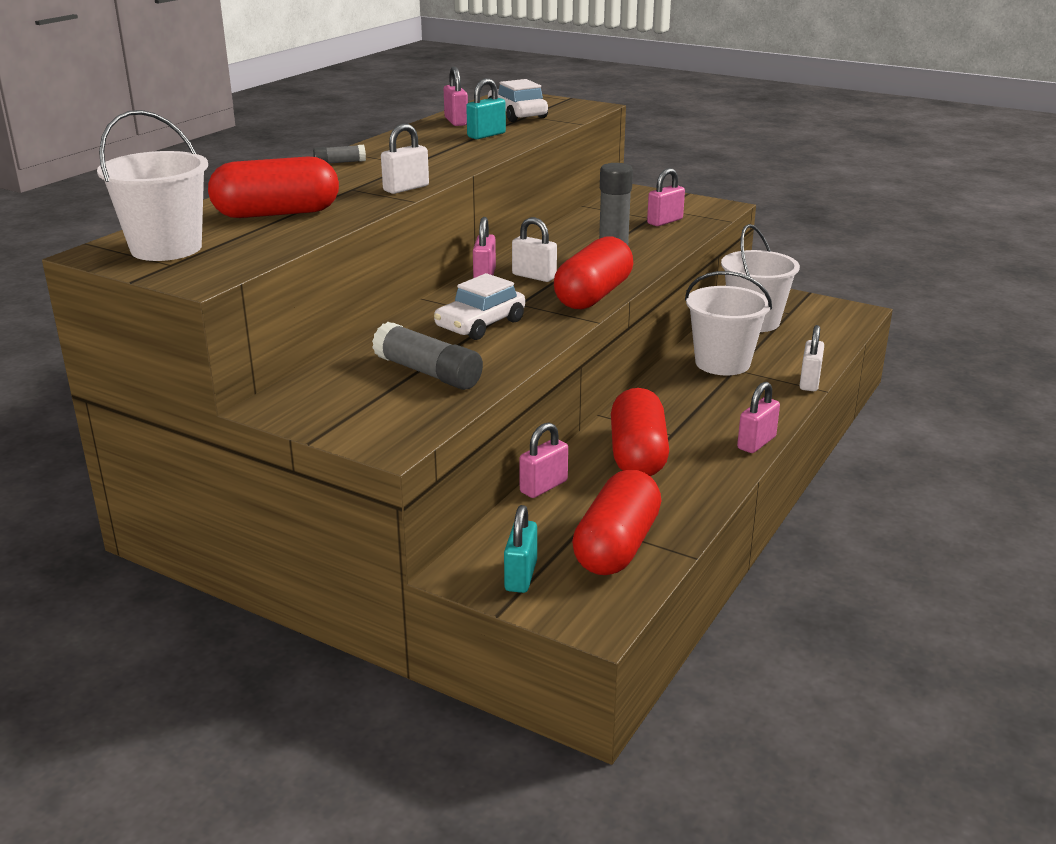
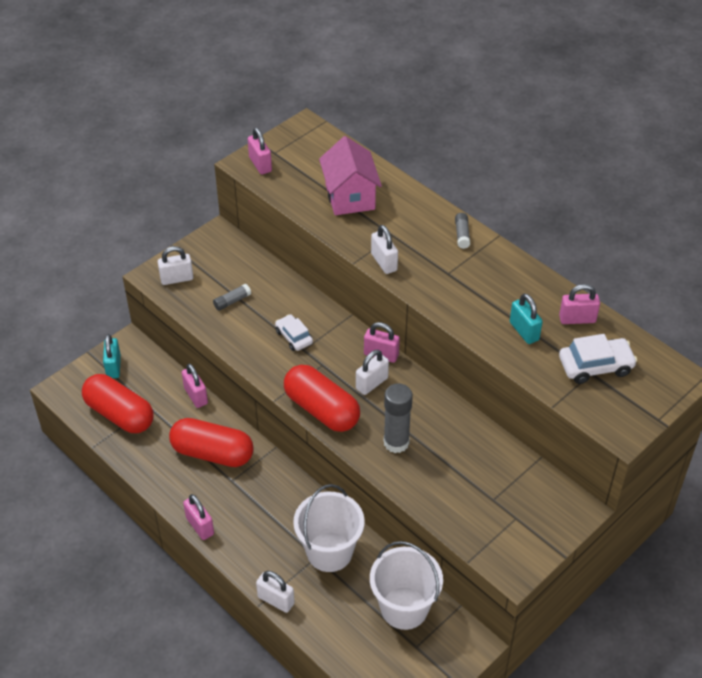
camera: 105 degrees right, 20 degrees up
(166, 248) = (301, 151): white bucket -> none
(277, 213) = (350, 197): red capsule -> pink house
(393, 422) = (177, 279): none -> white padlock
(428, 372) = (232, 301): grey glue stick -> grey glue stick, size x0.52
(480, 324) = (294, 337): white car -> white car, size x0.66
(520, 576) = (114, 367): turquoise padlock -> turquoise padlock turned 60 degrees clockwise
(665, 221) = (479, 507): pink padlock -> pink padlock (260, 164)

